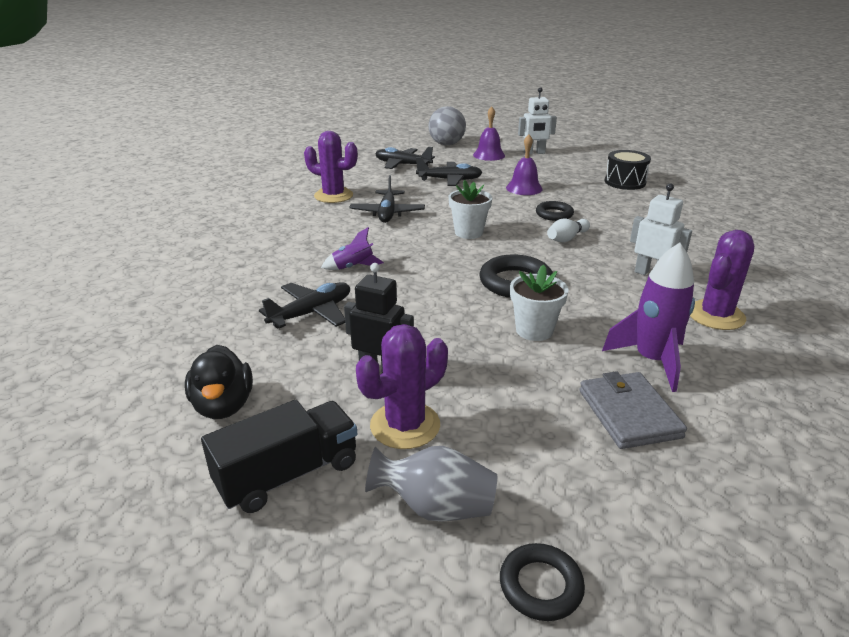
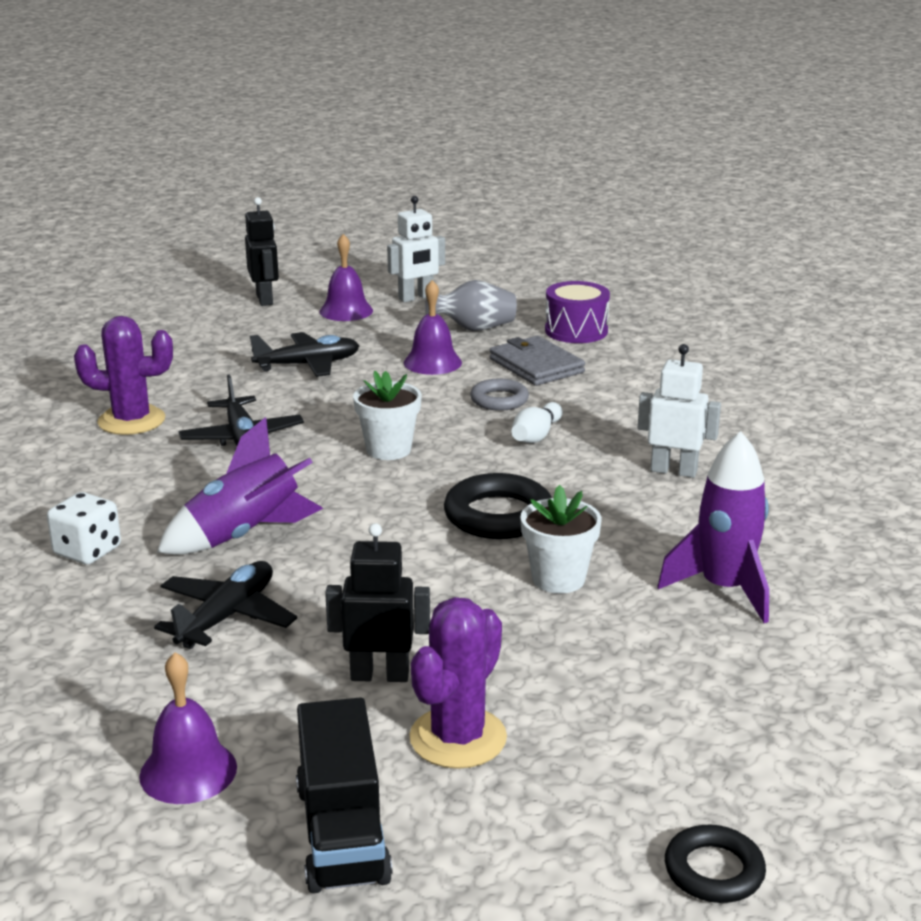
camera: 20 degrees left, 5 degrees down
(223, 406) = (188, 771): black duck -> purple bell
(261, 261) = (87, 551): none -> white dice
(288, 474) = (342, 833): black truck -> black truck turned 135 degrees clockwise
(353, 267) = (244, 535): purple rocket -> purple rocket, size x1.77
(402, 165) = (213, 347): black plane -> none
(435, 507) = (552, 822): grey vase -> grey vase (474, 329)
(446, 144) = (265, 299): grey ball -> black robot
(554, 214) = (499, 400): black ring -> grey ring
(625, 182) = (576, 331): black drum -> purple drum
(629, 413) = (725, 660): grey wallet -> grey wallet (536, 366)
(715, 315) = (776, 514): purple cactus -> none

